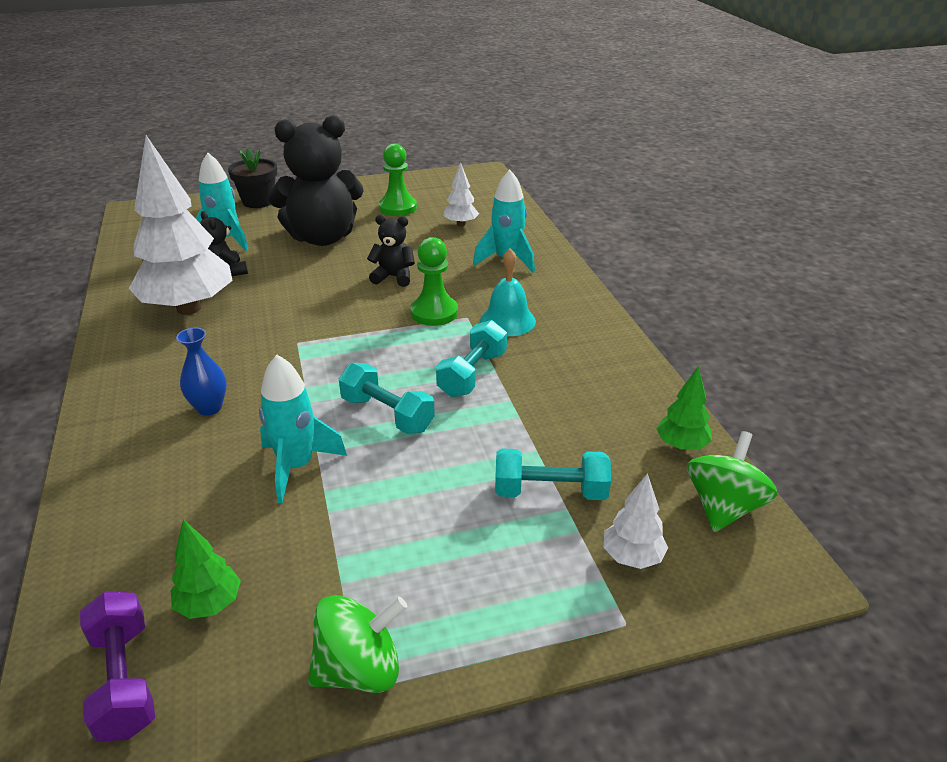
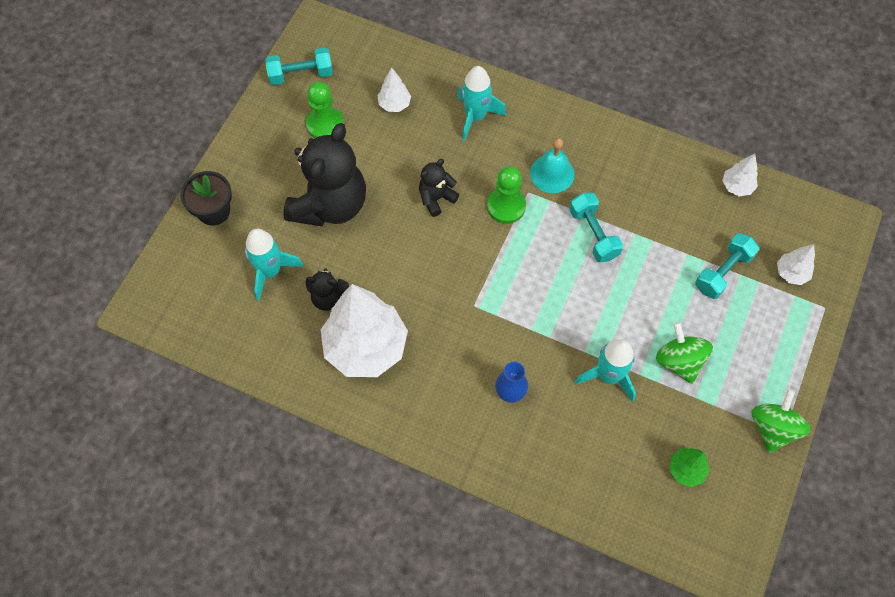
camera: 50 degrees left, 30 degrees up
(124, 680) = (709, 527): purple dumbbell -> none
(387, 414) = (596, 303): turquoise dumbbell -> turquoise dumbbell (301, 74)
(681, 445) = (736, 186): green tree -> white tree
(723, 507) = (790, 208): green spinning top -> green spinning top (679, 361)

